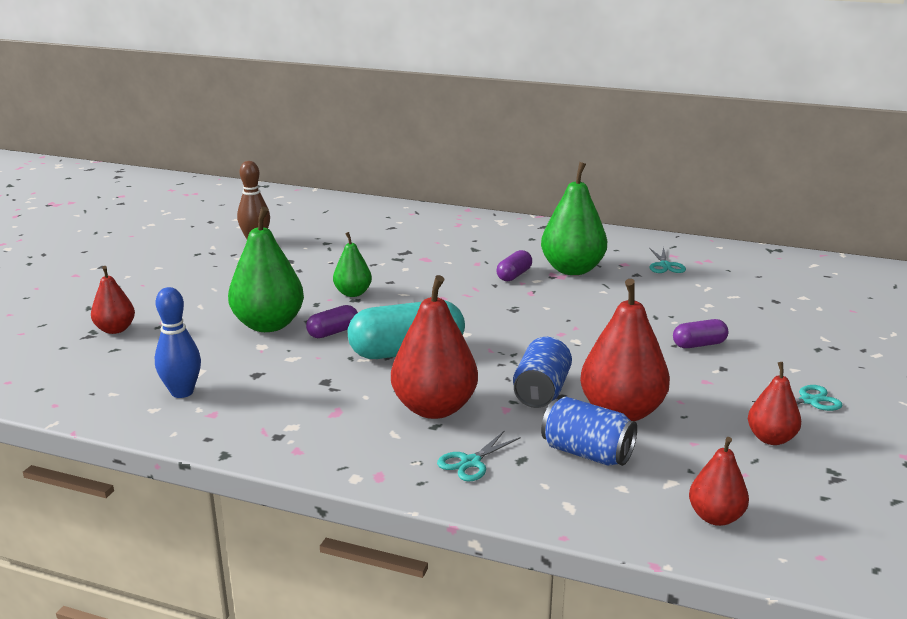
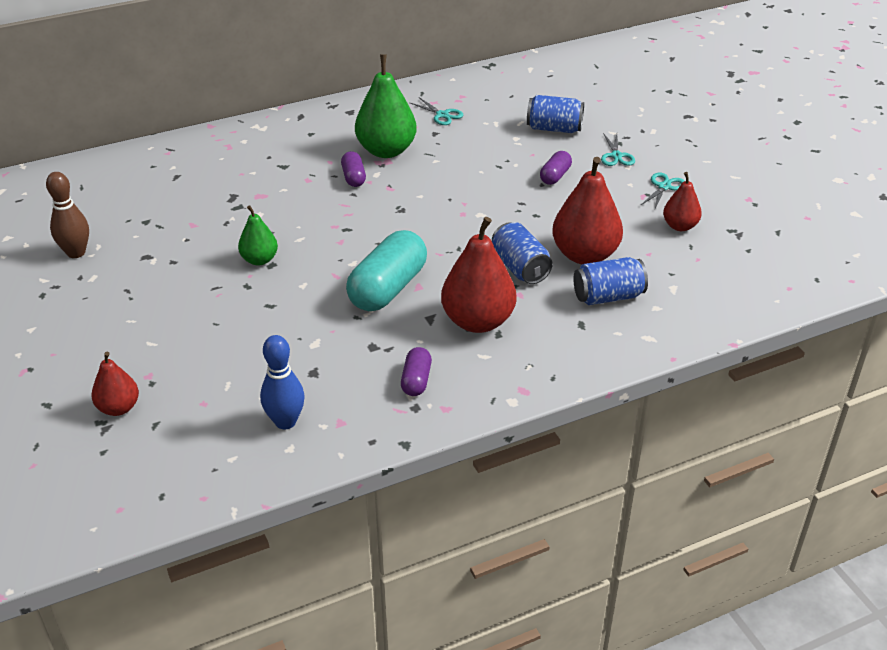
camera: 45 degrees left, 15 degrees up
(268, 325) = (244, 326): green pear -> none
(333, 332) = (306, 303): purple capsule -> purple capsule (416, 380)
(471, 462) = (558, 345): turquoise scissors -> turquoise scissors (616, 156)
(715, 517) = (721, 296): red pear -> none
(761, 312) = (554, 128): none -> blue can

